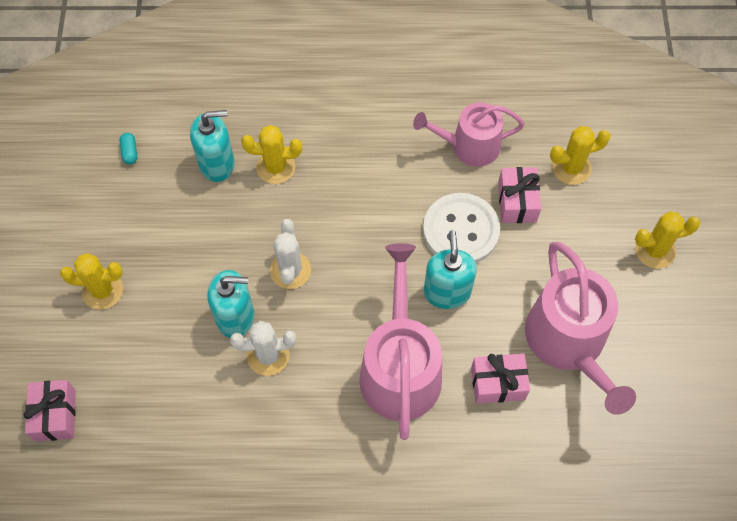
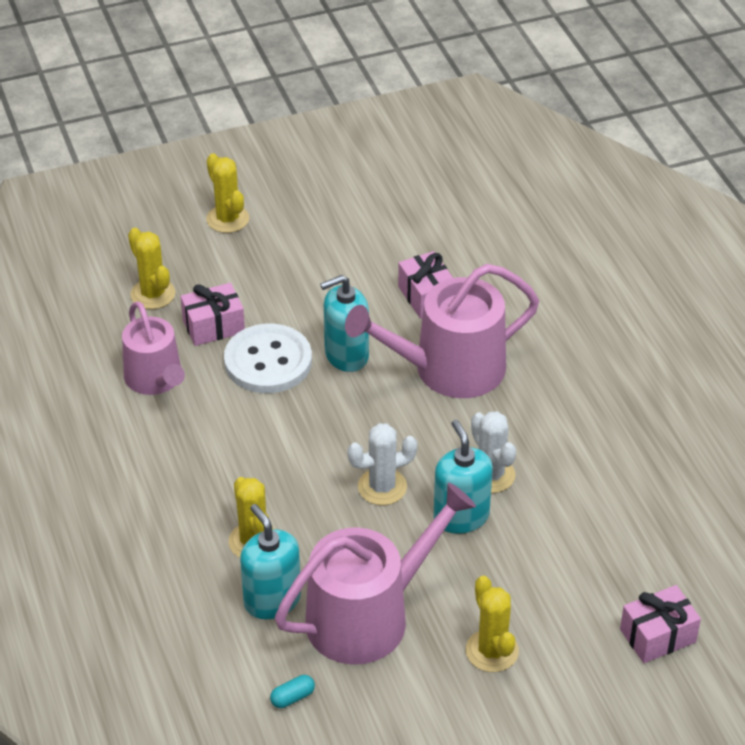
camera: 110 degrees left, 20 degrees down
(569, 342) = (358, 258): pink watering can -> pink watering can (368, 616)

